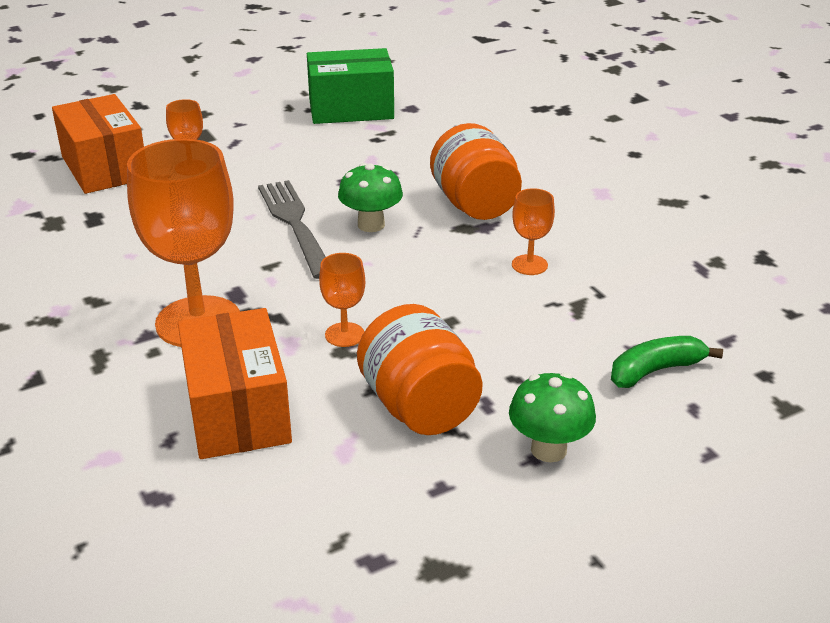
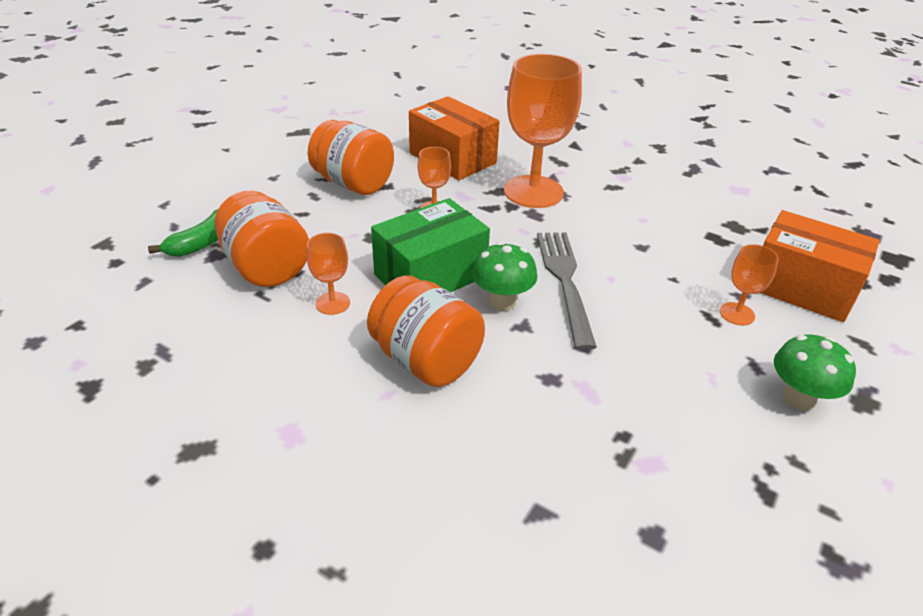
camera: 150 degrees right, 5 degrees up
(295, 224) = (565, 281): grey fork -> grey fork turned 135 degrees counterclockwise
(351, 109) = (723, 493): green box -> green box (430, 276)
(548, 449) = (265, 183): green mushroom -> green mushroom (798, 399)
(585, 318) = (266, 267): none -> orange jar

